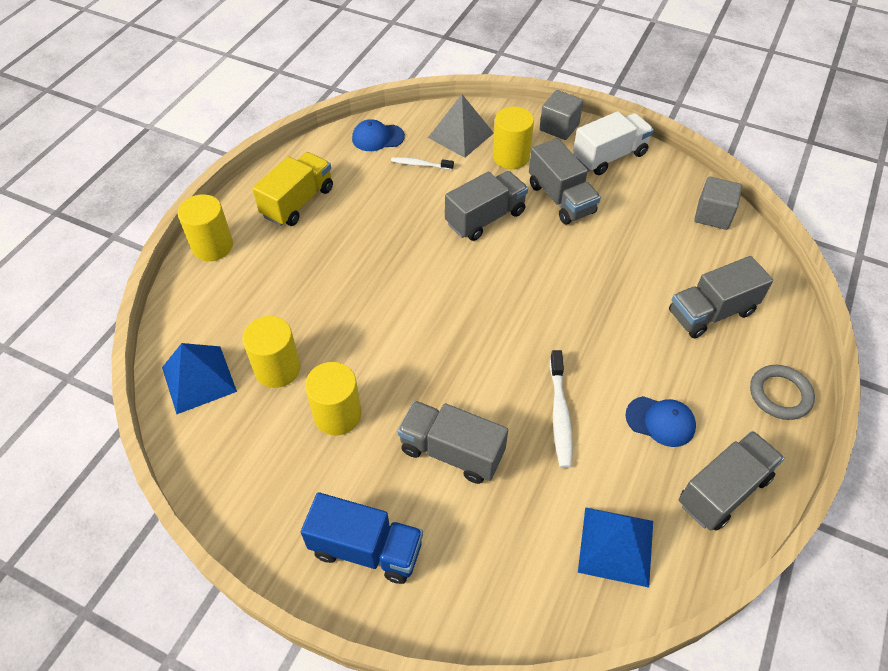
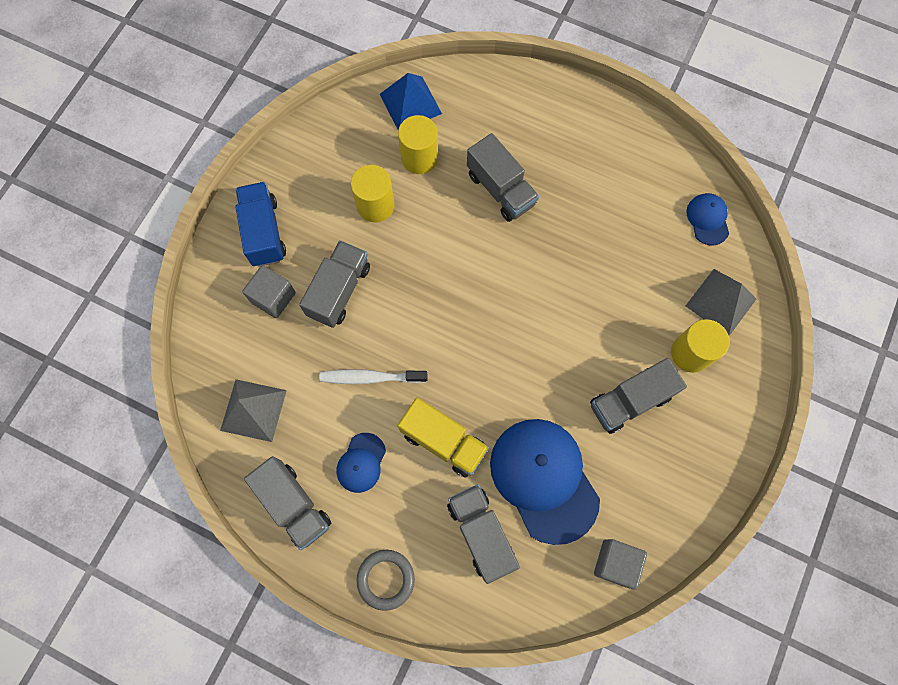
camera: 90 degrees right, 20 degrees up
(212, 246) = (549, 92): yellow cylinder -> none
(298, 202) = (608, 154): yellow truck -> yellow truck (443, 441)
(366, 549) = (264, 232): blue truck -> blue truck turned 150 degrees clockwise
(420, 164) = (670, 262): white toothbrush -> none
(485, 218) = (597, 324): grey truck -> grey truck (500, 189)
(559, 127) = (745, 409): grey cube -> grey cube (273, 297)
(609, 156) = (701, 460): white truck -> none
(616, 546) = (253, 410): blue pyramid -> grey pyramid
(647, 262) = (544, 479): none -> blue cap

